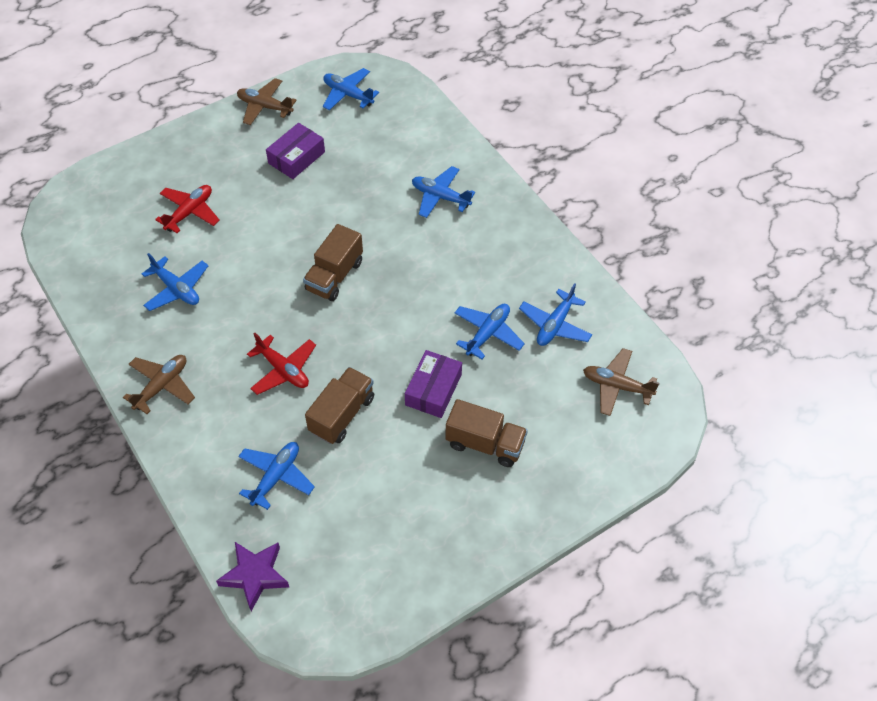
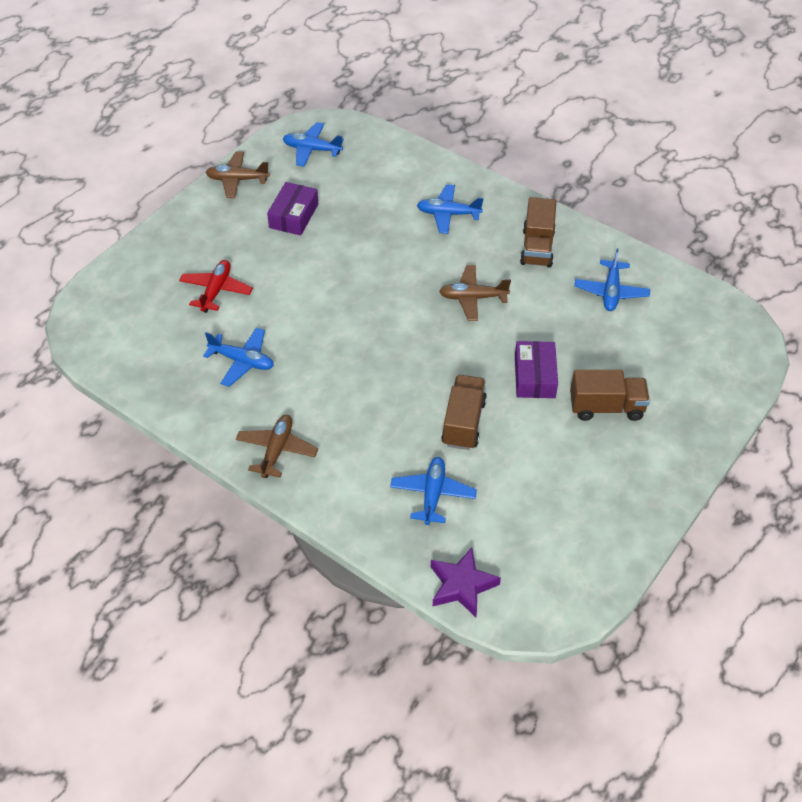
camera: 20 degrees left, 5 degrees down
(283, 370) = (386, 401): red plane -> none
(334, 276) = (388, 307): brown truck -> brown truck (537, 247)
(488, 333) = (556, 316): blue plane -> none
(617, 386) = (692, 326): brown plane -> brown plane (473, 298)

